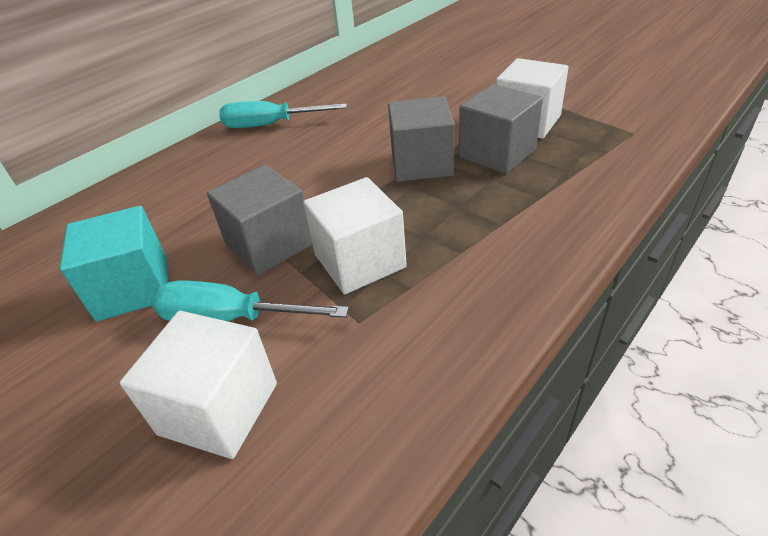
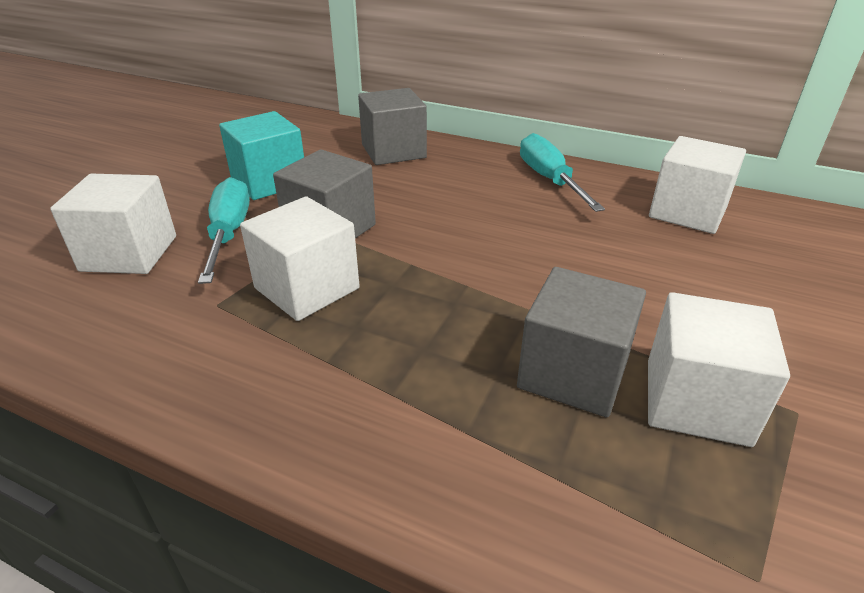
camera: 70 degrees right, 5 degrees down
(352, 85) = (687, 212): none -> white cube
(421, 164) = (512, 302): grey cube -> grey cube (393, 151)

